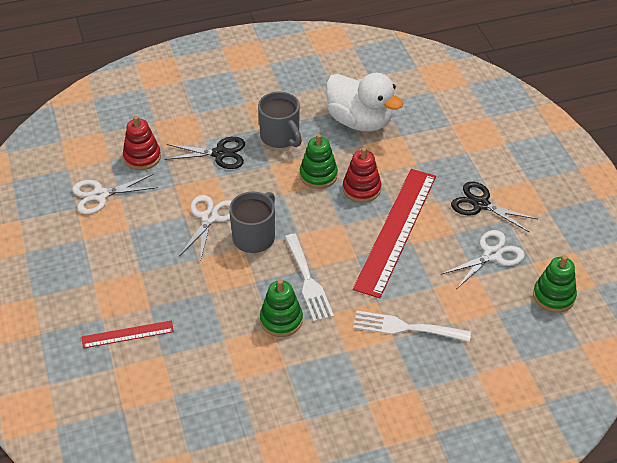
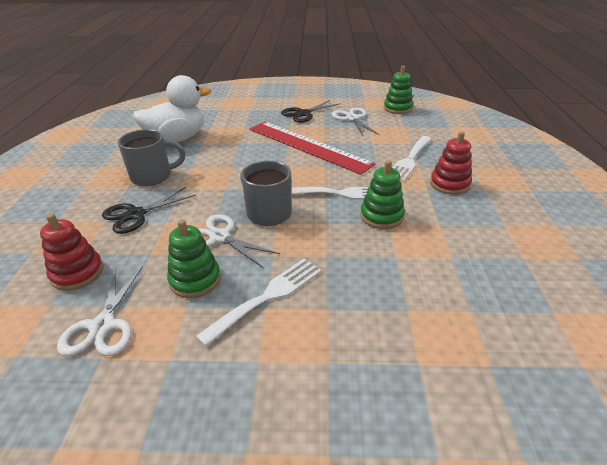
camera: 70 degrees left, 10 degrees down
(127, 334) = (364, 338): red ruler -> none
(151, 269) = (267, 297): none -> white fork
(220, 154) = (136, 214): black scissors -> black scissors turned 150 degrees counterclockwise
(318, 175) = (219, 167): green stacking toy -> green stacking toy (195, 280)
(361, 189) = (252, 151): red stacking toy -> red stacking toy (449, 184)

